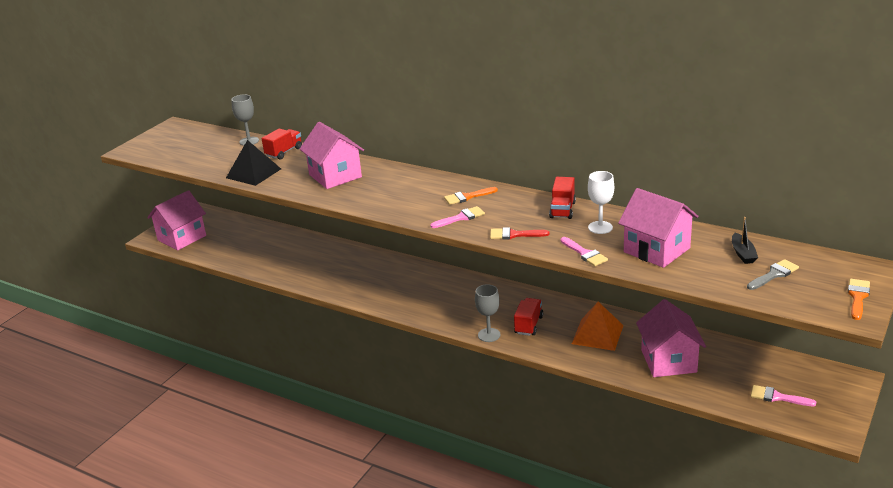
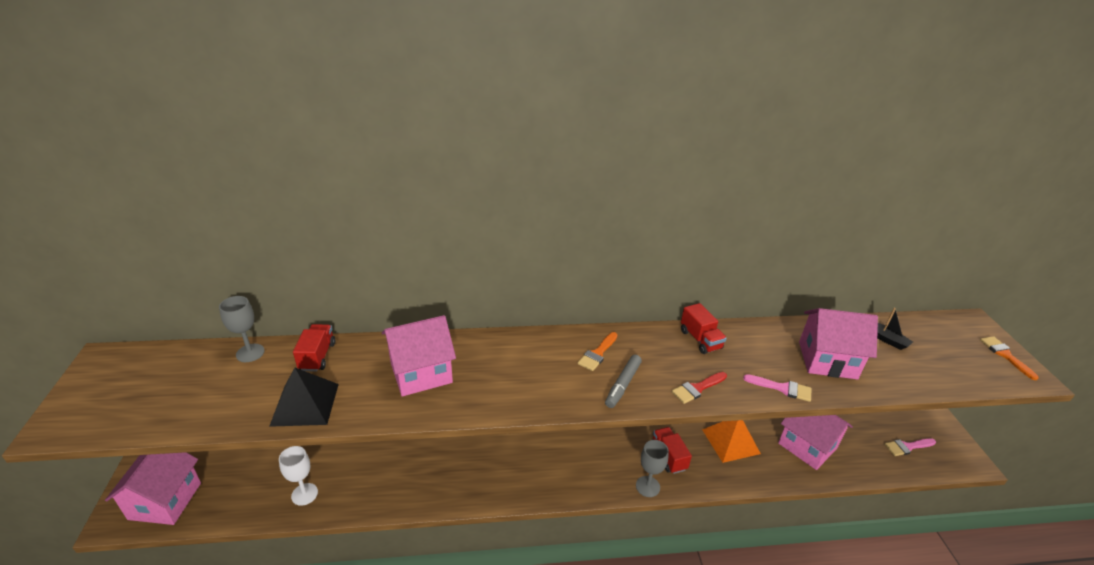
camera: 40 degrees left, 5 degrees up
(335, 176) = (421, 373): pink house -> pink house turned 45 degrees counterclockwise
(461, 218) = (623, 385): pink brush -> grey marker
(600, 227) = (755, 350): white goblet -> white goblet (304, 494)
(774, 274) = (932, 354): grey brush -> none

